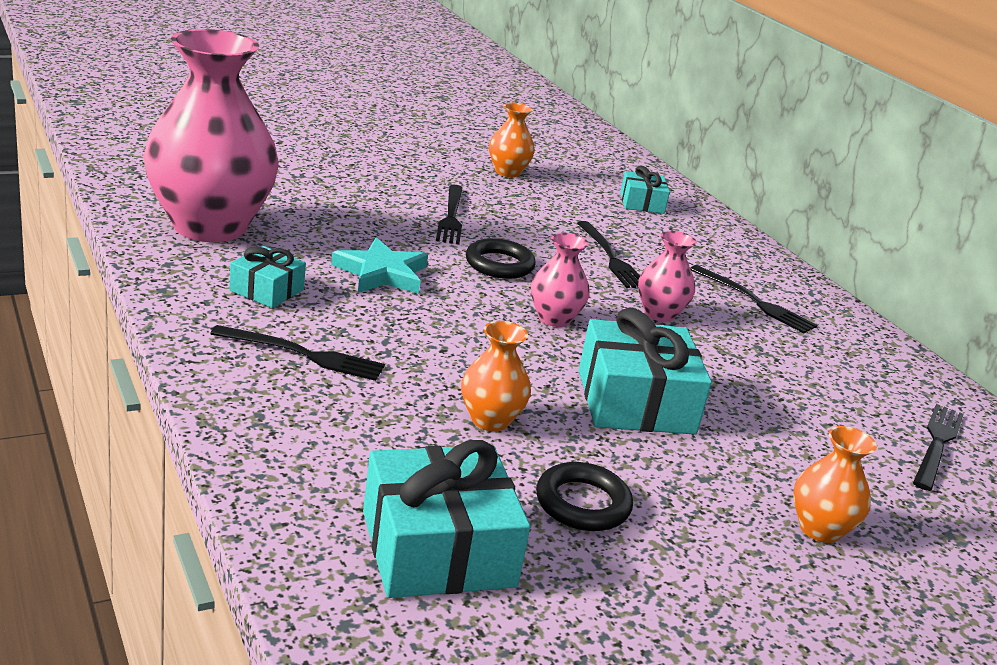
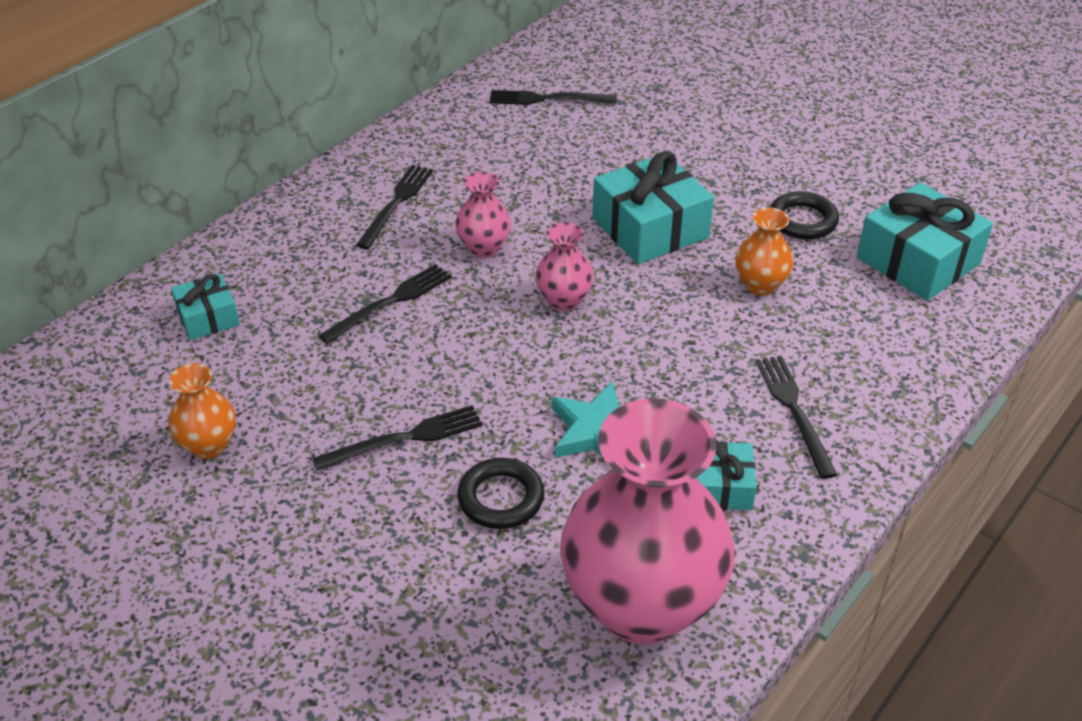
camera: 110 degrees left, 15 degrees up
(499, 264) = (490, 365): black ring -> black ring (501, 498)
(820, 529) = (711, 132): orange vase -> none

